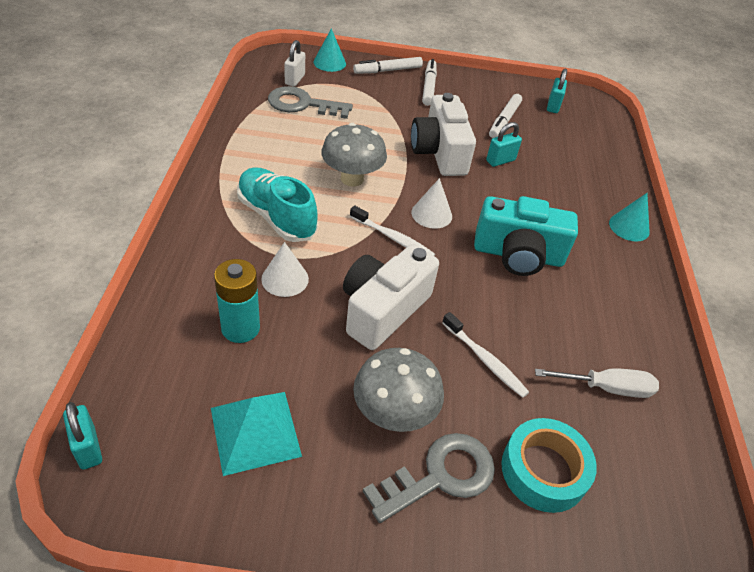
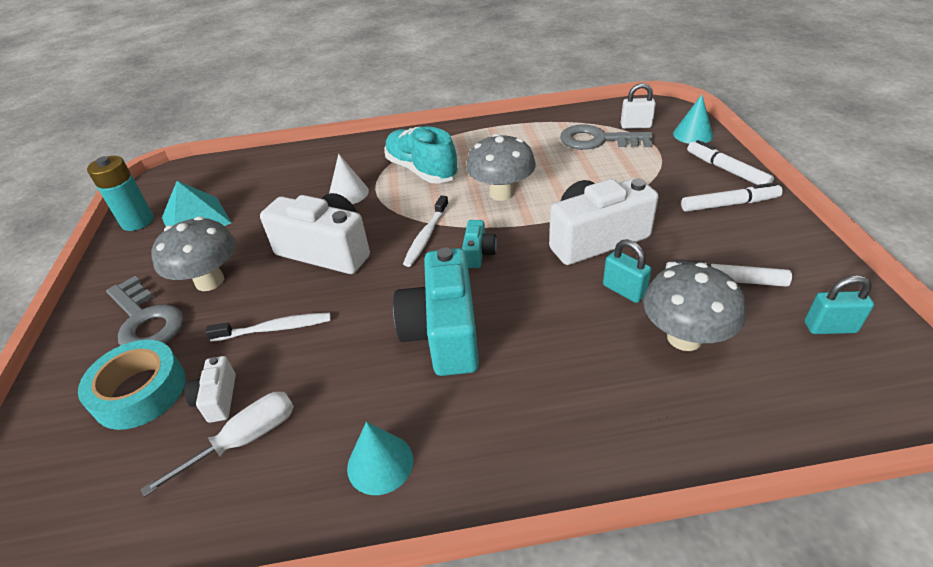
camera: 85 degrees right, 5 degrees down
(88, 448) = (188, 167): turquoise padlock -> none
(240, 328) = (290, 188): turquoise battery -> turquoise battery (138, 222)
(276, 217) = (421, 170): turquoise shoe -> turquoise shoe turned 75 degrees counterclockwise
(303, 104) = (598, 140): grey key -> grey key turned 75 degrees counterclockwise
(431, 214) = (478, 253): white cone -> turquoise camera
(485, 360) = (275, 328): white toothbrush -> white toothbrush turned 135 degrees counterclockwise
(549, 154) = (684, 338): none -> grey mushroom
(562, 406) = (218, 399): none -> white camera
(606, 388) = (244, 440): white screwdriver -> white screwdriver turned 120 degrees counterclockwise
(629, 227) = (570, 455): turquoise cone -> turquoise cone (380, 463)

